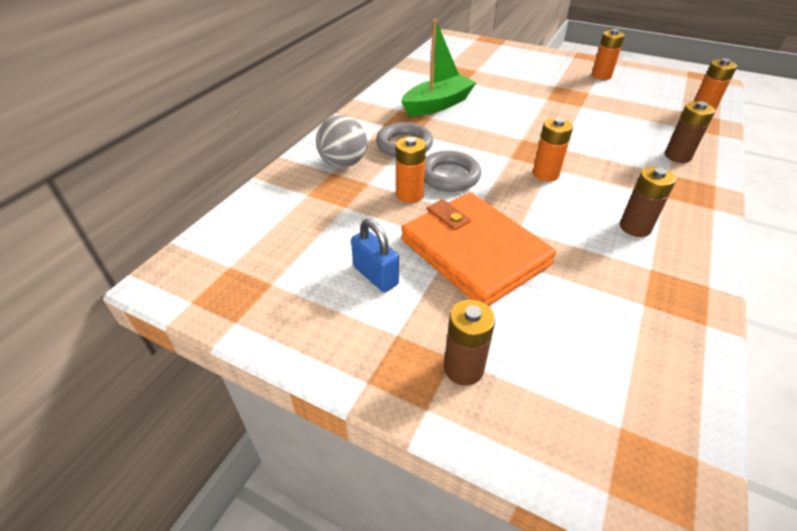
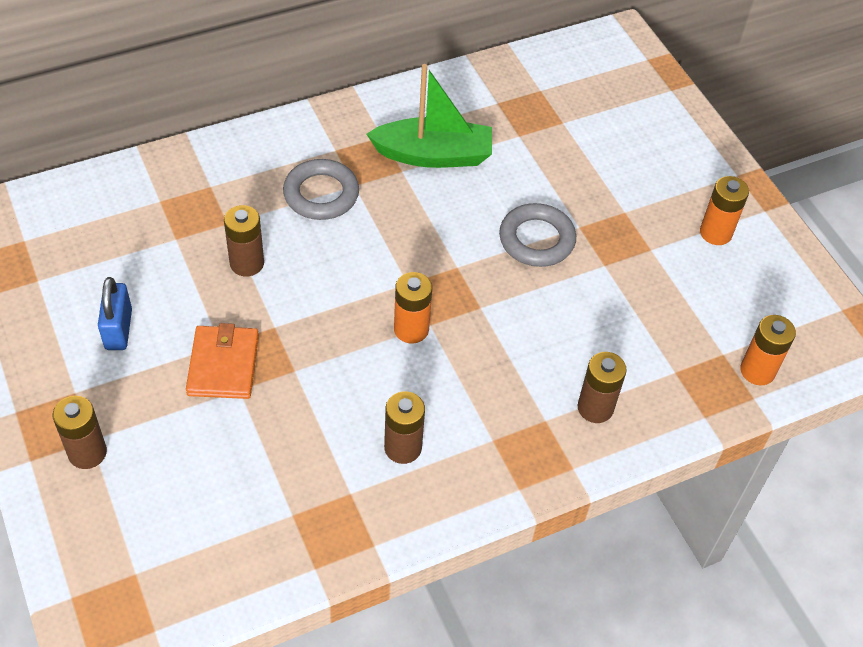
camera: 35 degrees right, 10 degrees up
(343, 163) = (233, 182): grey ball -> none
(409, 195) = (247, 263): orange battery -> brown battery
(449, 176) = (312, 266): grey ring -> grey ring (536, 239)
(474, 252) = (223, 365): orange wallet -> orange wallet, size x0.57

